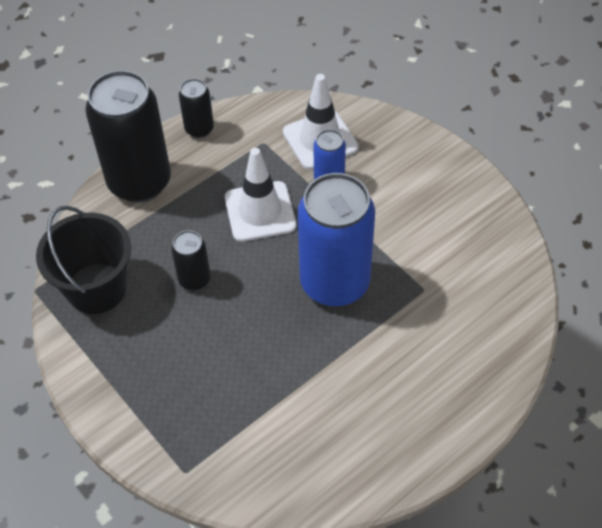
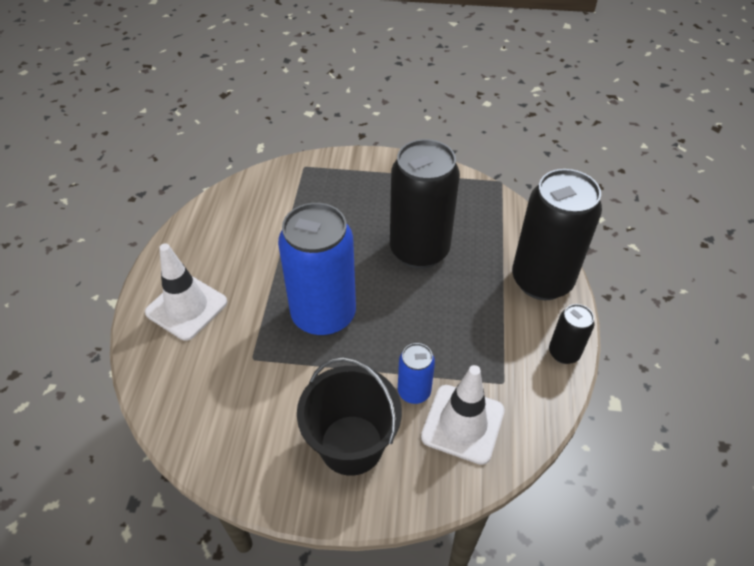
camera: 135 degrees right, 5 degrees down
(96, 288) = (469, 205): black bucket -> black bucket (351, 444)
(194, 279) = (419, 250): black can -> black can, size x2.11
(260, 211) = (434, 324): white traffic cone -> white traffic cone (186, 307)

